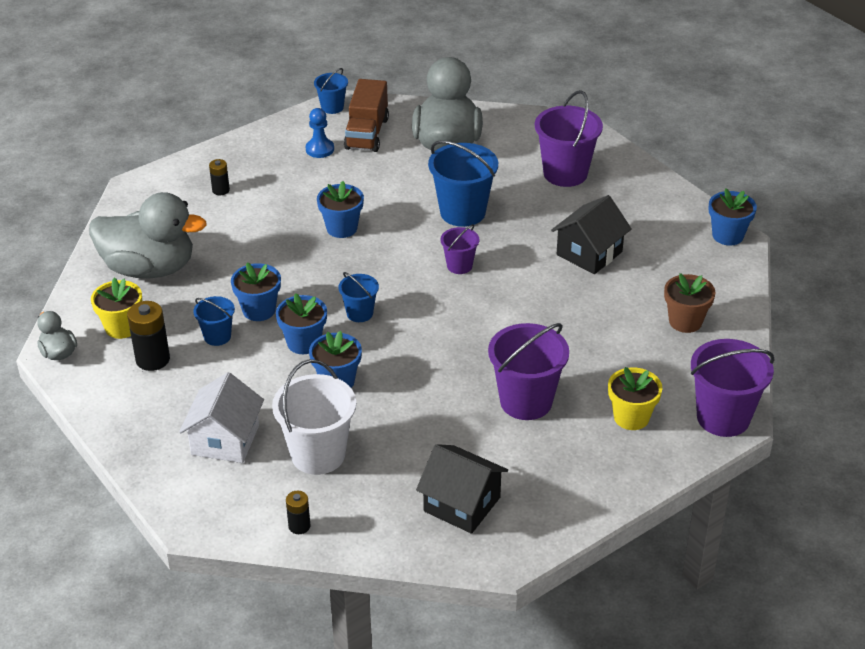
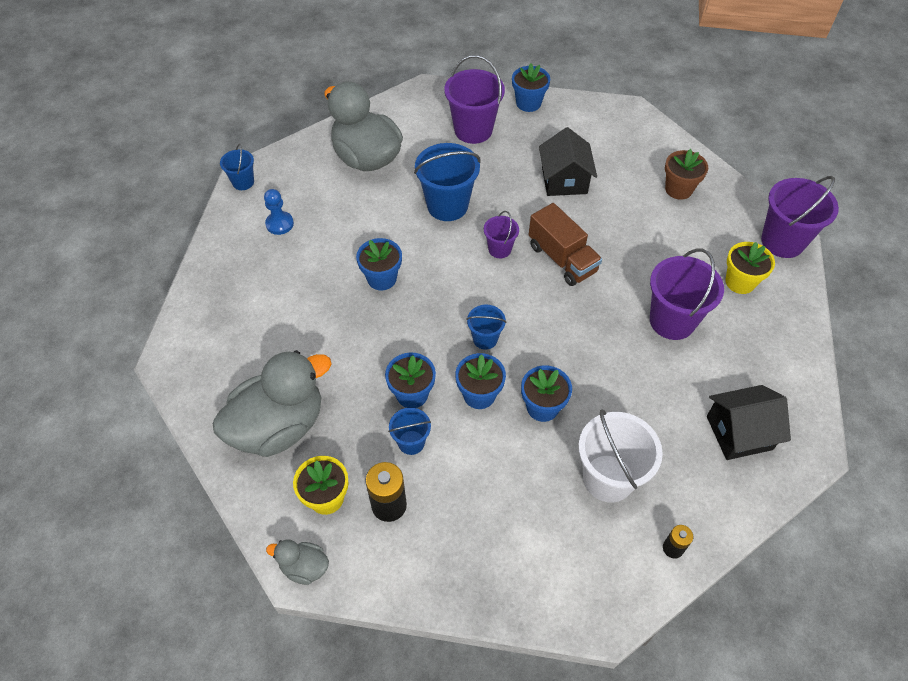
camera: 45 degrees left, 15 degrees up
(221, 190) = (246, 313): black battery -> none
(225, 440) = (533, 525): white house -> none
(367, 133) = (298, 187): brown truck -> brown truck (562, 259)
(727, 235) = (622, 111): blue flower pot -> blue flower pot (528, 103)

